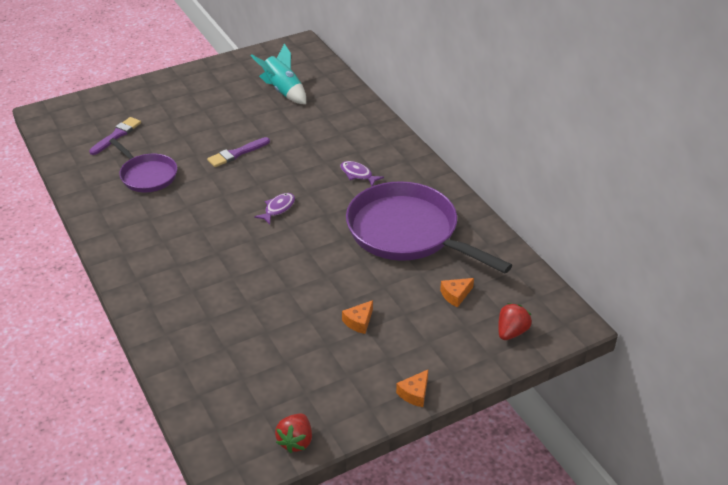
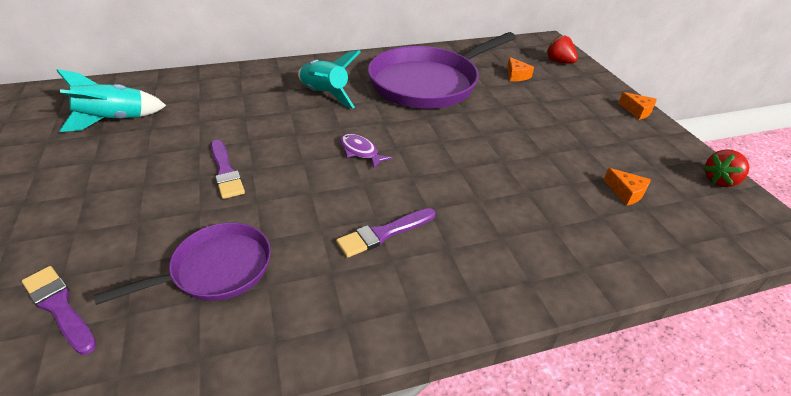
camera: 80 degrees left, 0 degrees up
(186, 234) = (383, 233): none -> purple brush
(296, 441) = (720, 181): red strawberry -> red strawberry turned 120 degrees clockwise
(358, 174) = (324, 95): purple fish -> turquoise rocket
(359, 322) = (552, 125): orange cheese -> orange cheese (626, 192)

